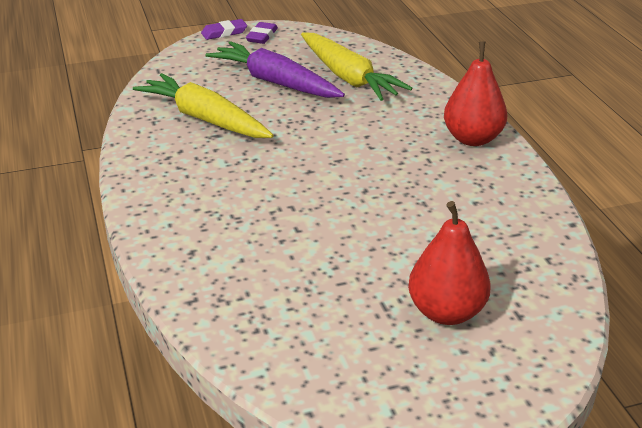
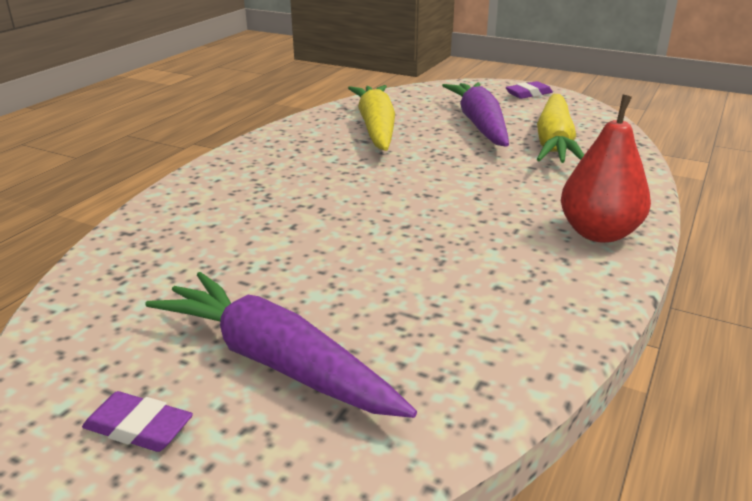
camera: 45 degrees right, 5 degrees down
(224, 32) = (500, 83): purple eraser -> purple eraser (138, 427)
(446, 312) = (276, 362): red pear -> purple carrot

